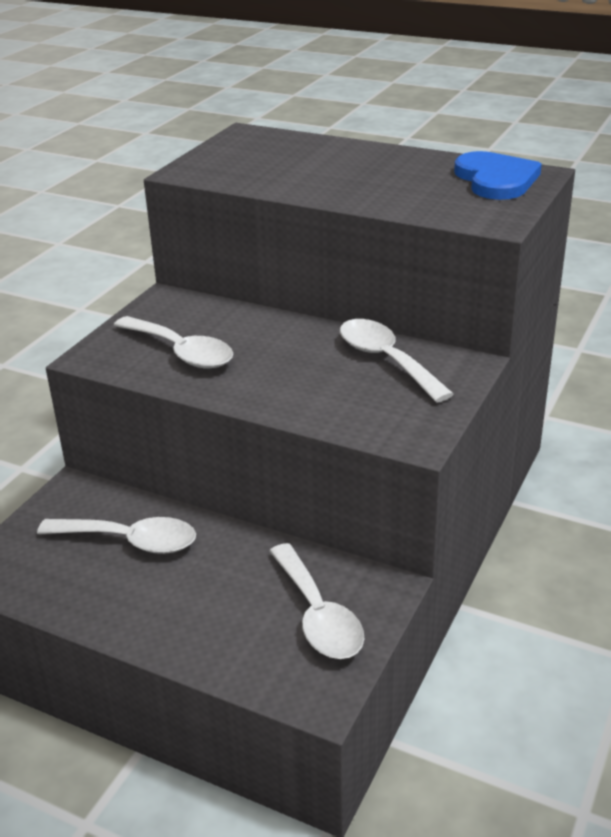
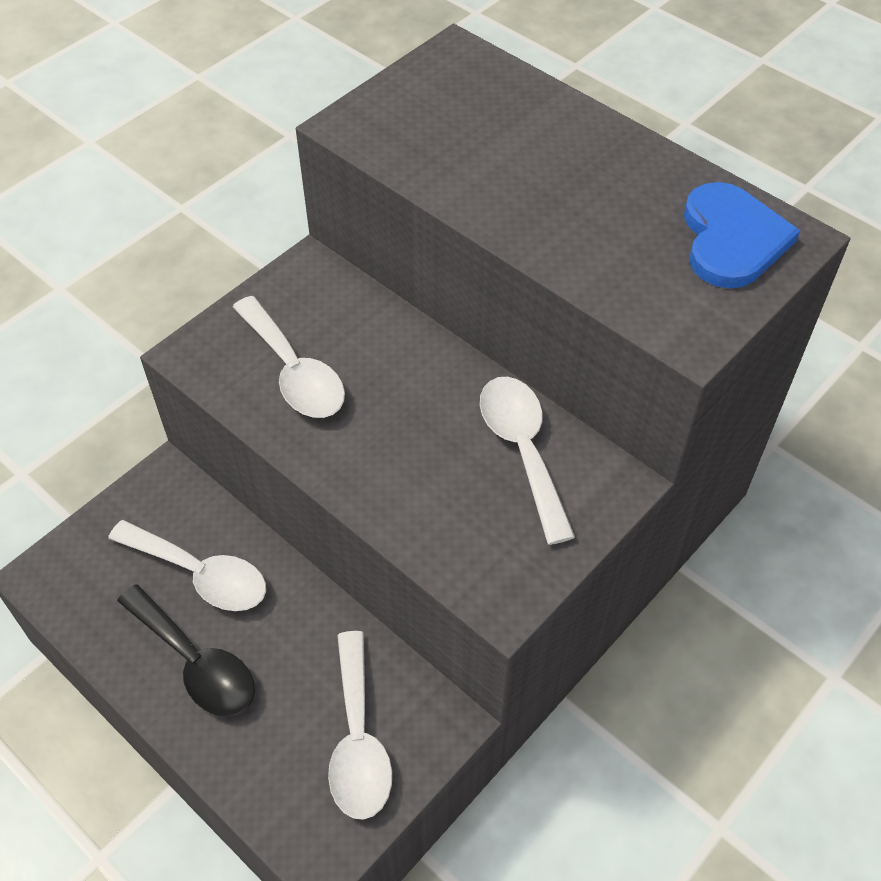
camera: 15 degrees right, 20 degrees up
(150, 598) = (196, 662): none -> black spoon

